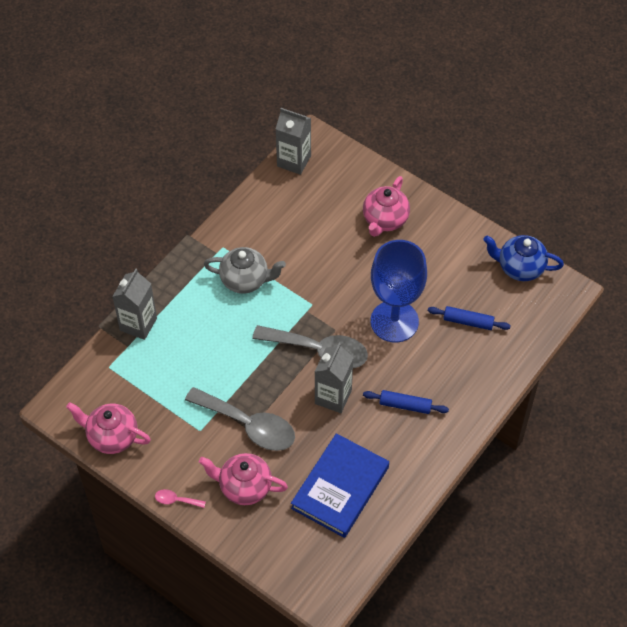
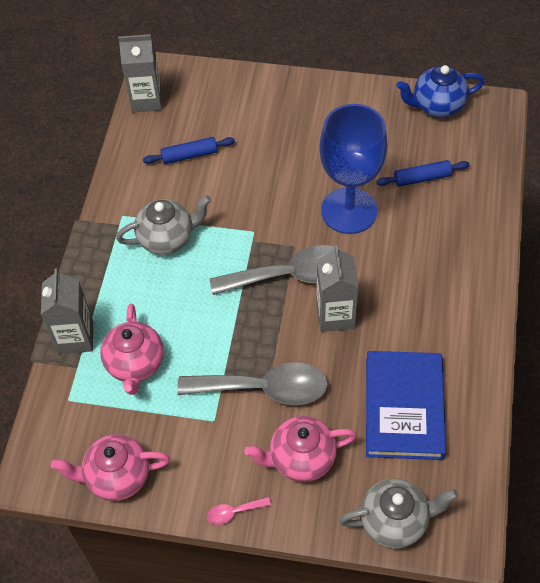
camera: 25 degrees left, 0 degrees up
(283, 562) = (395, 521): none -> grey teapot
(385, 220) = (276, 117): pink teapot -> pink teapot (135, 364)
(405, 405) = (415, 289): blue rolling pin -> blue rolling pin (189, 155)

